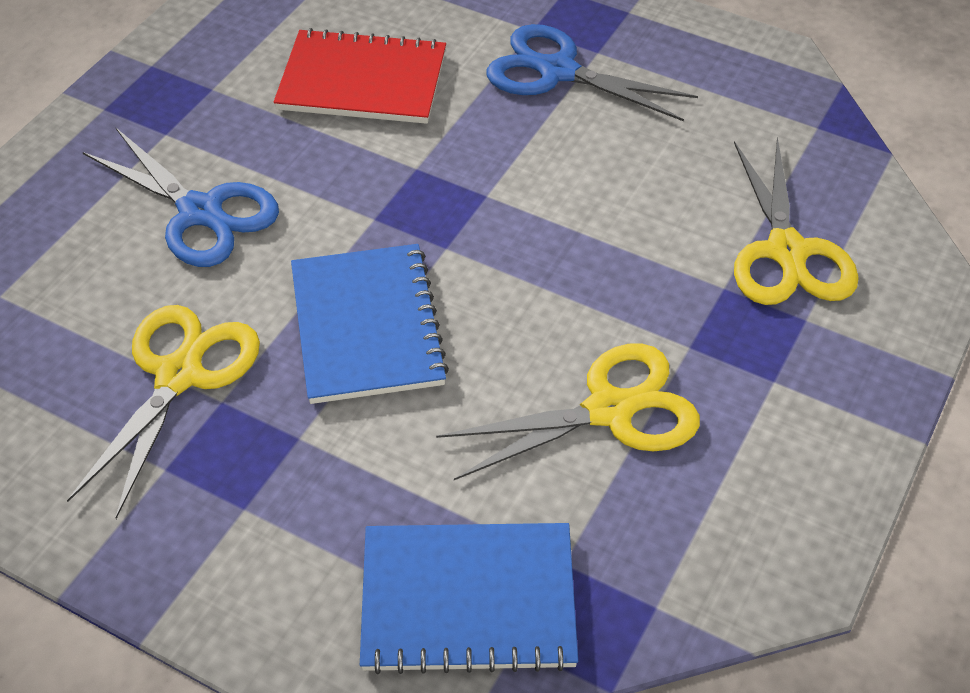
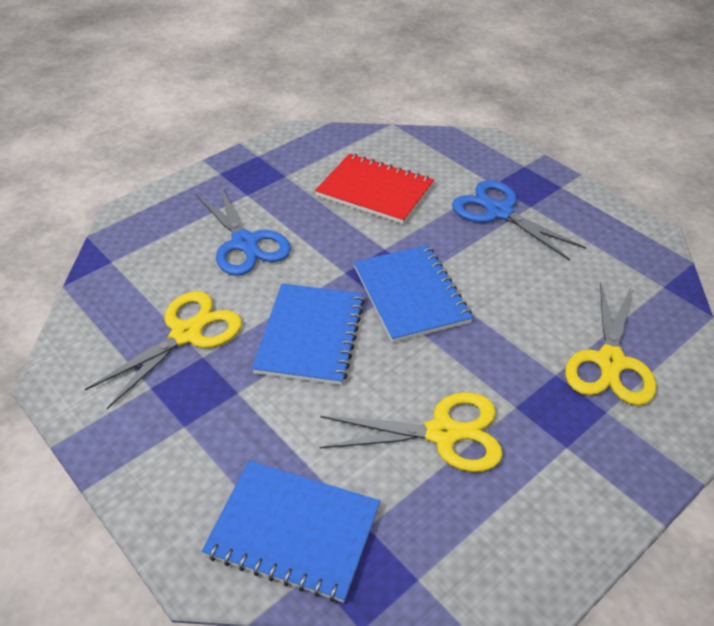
camera: 20 degrees right, 5 degrees down
(484, 228) = (410, 295): none -> blue notebook

